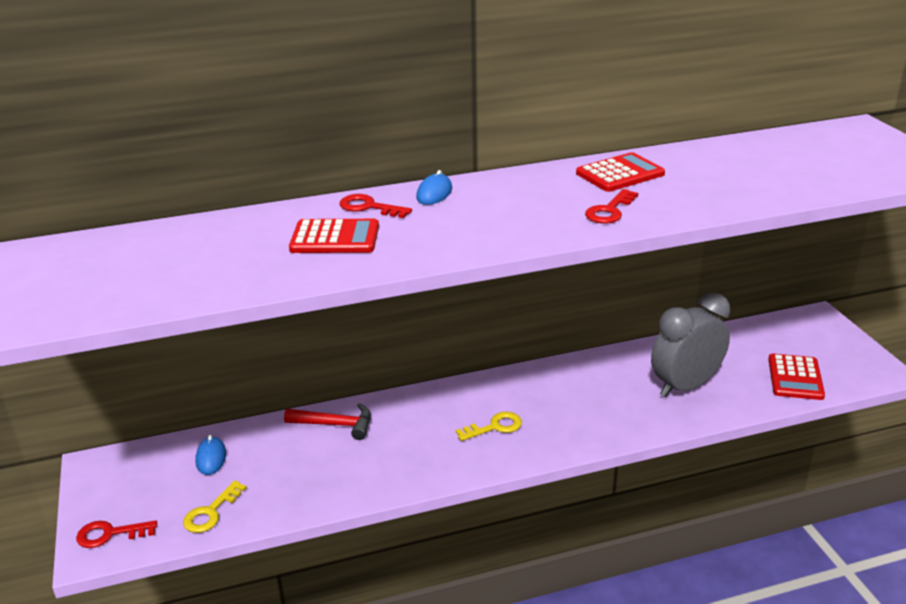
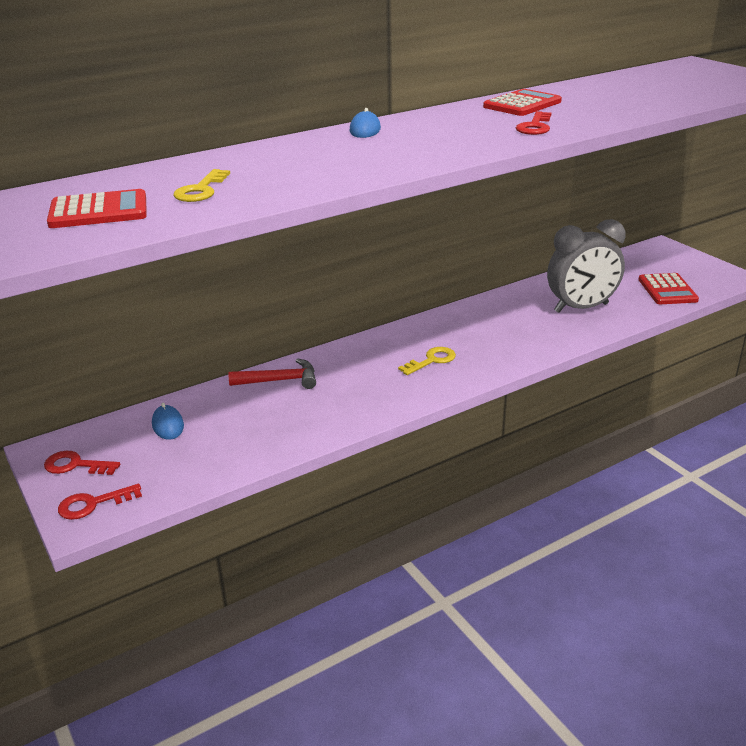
camera: 15 degrees left, 0 degrees up
(211, 512) = (191, 468): yellow key -> yellow key (201, 190)
(335, 238) = (295, 166): red calculator -> red calculator (98, 211)
(369, 207) = (310, 144): red key -> red key (75, 465)
(685, 386) = (581, 308): grey clock -> grey clock turned 150 degrees counterclockwise

